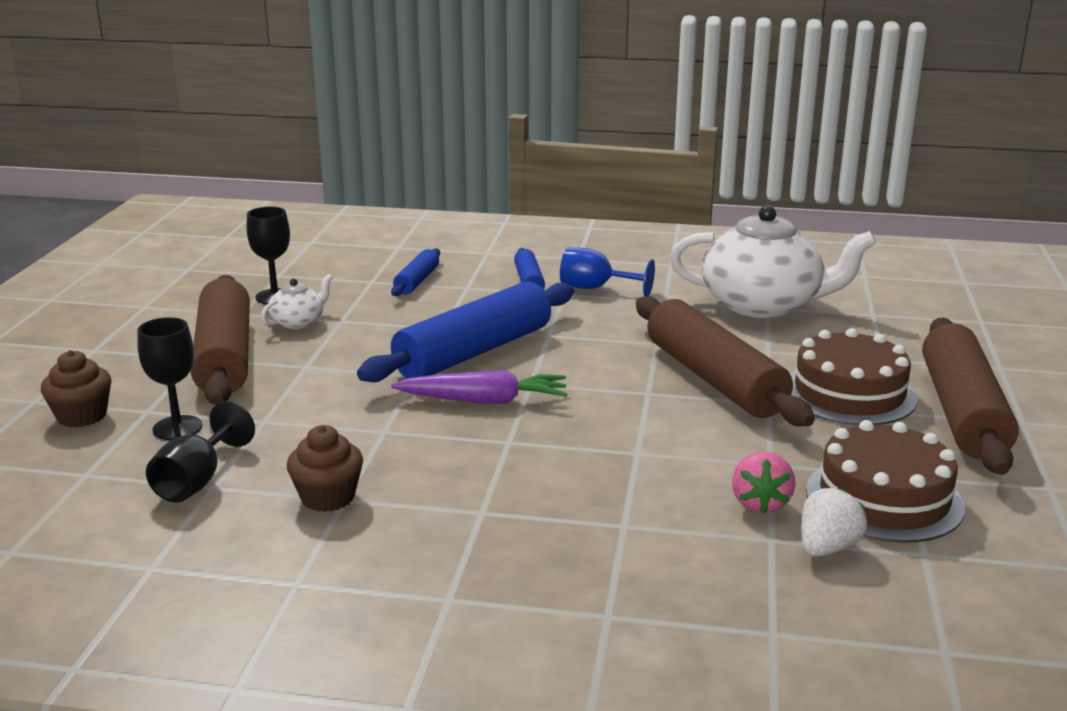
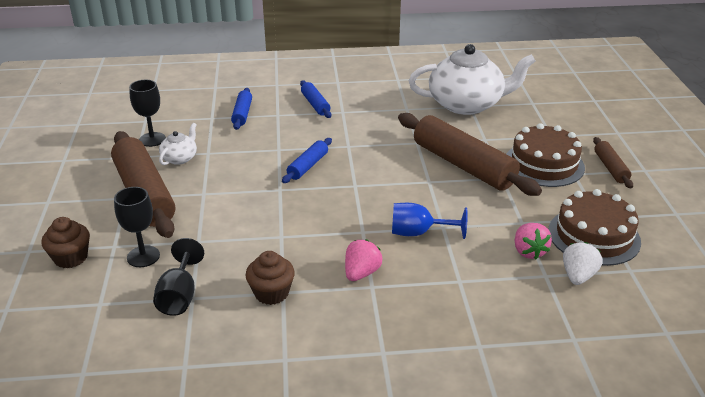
camera: 15 degrees left, 10 degrees up
(474, 352) = (308, 166): blue rolling pin -> blue rolling pin, size x0.48
(476, 492) = (361, 273): none -> pink strawberry
(484, 400) = (332, 203): purple carrot -> none
(595, 288) = (360, 105): blue goblet -> blue goblet (418, 233)
(962, 412) = (610, 168): brown rolling pin -> brown rolling pin, size x0.48

